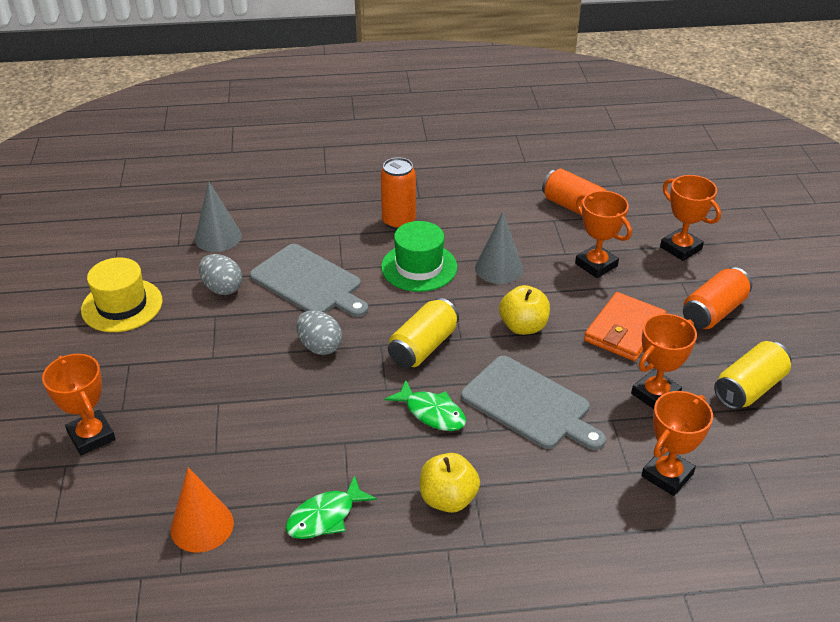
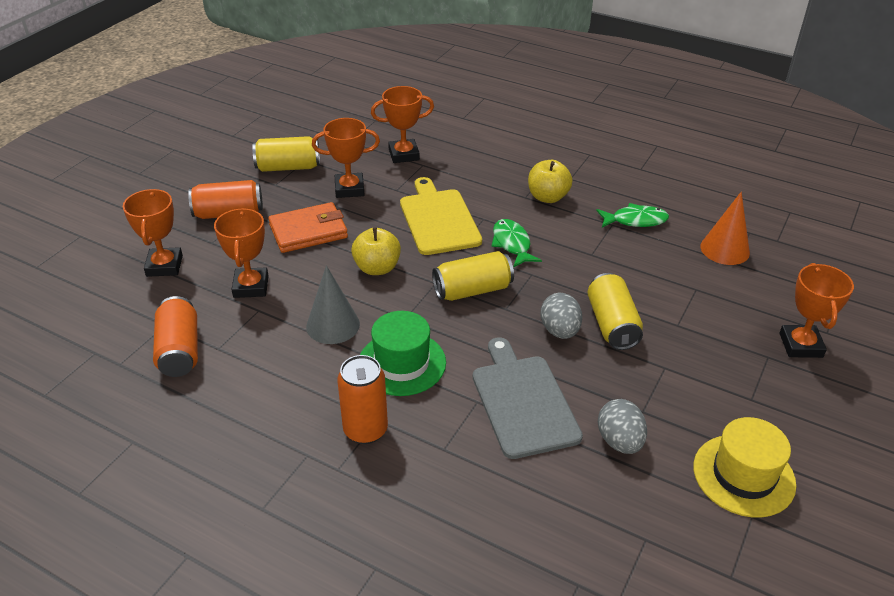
camera: 145 degrees left, 0 degrees up
(218, 237) = (588, 523): grey cone -> none
(278, 374) = (612, 324): none -> yellow can
(529, 404) = (438, 219): grey cutting board -> yellow cutting board

